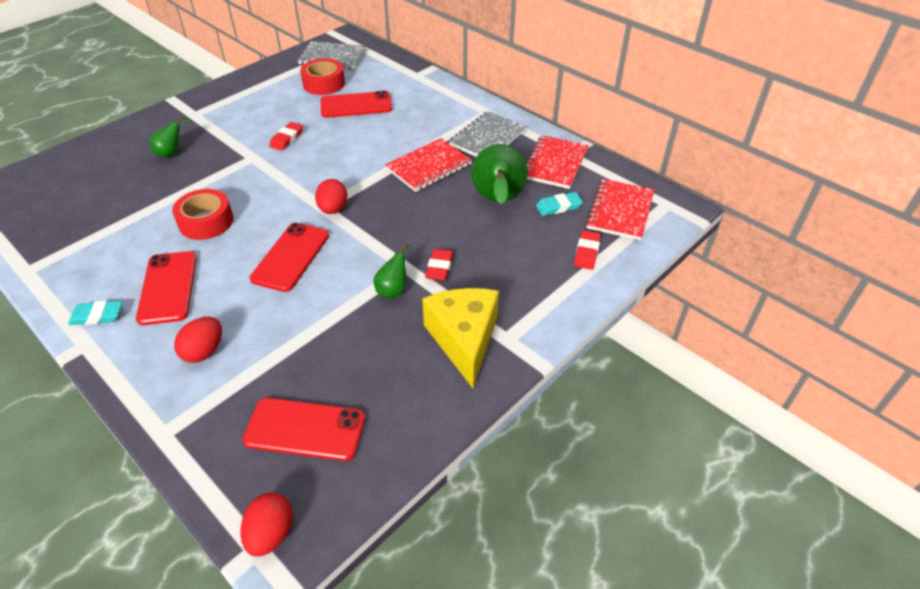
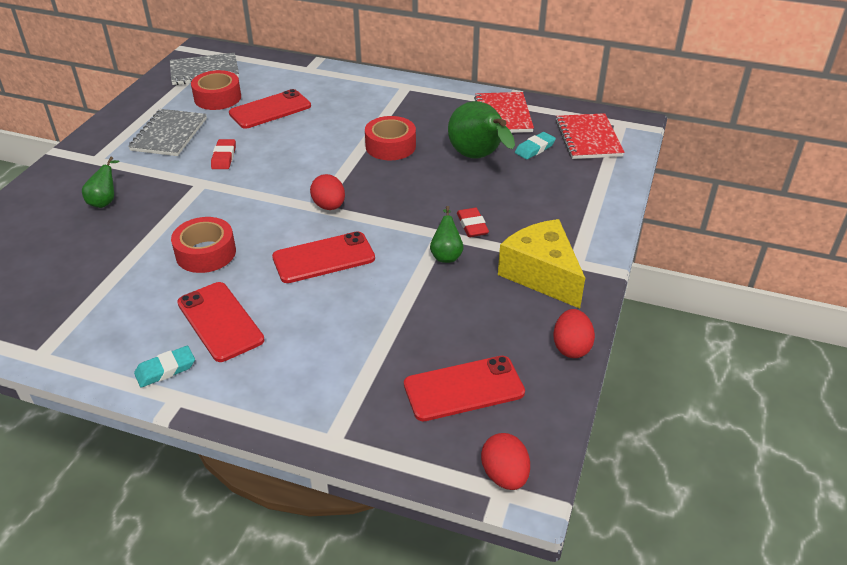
camera: 25 degrees left, 5 degrees down
(204, 351) = (310, 362): red egg -> red egg (571, 347)
(291, 257) = (323, 258): red phone -> red phone turned 75 degrees clockwise
(428, 167) = (390, 146): red notebook -> red tape
(487, 138) = (425, 108): grey notebook -> grey notebook (169, 134)
(586, 252) = (587, 178): red eraser -> none

